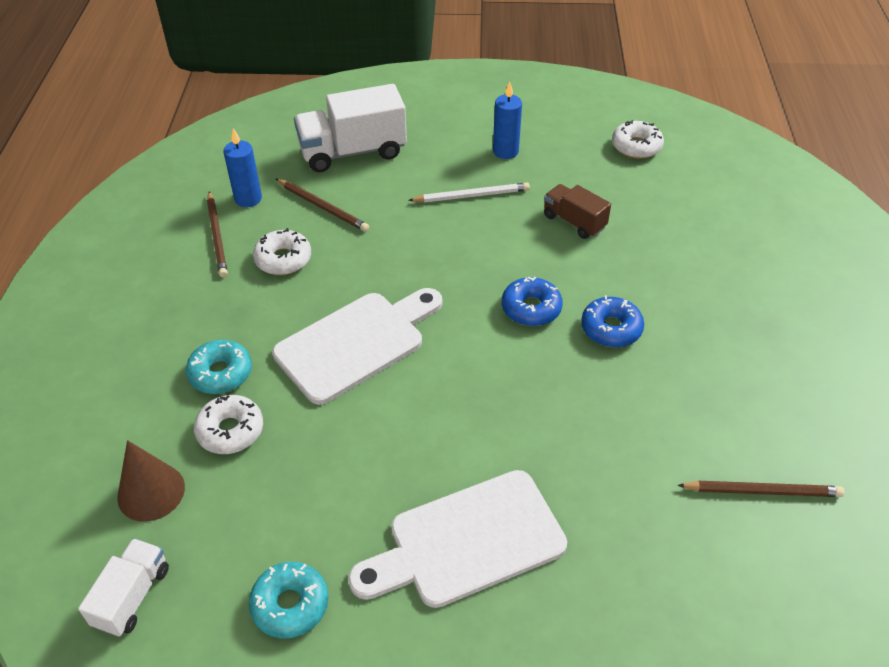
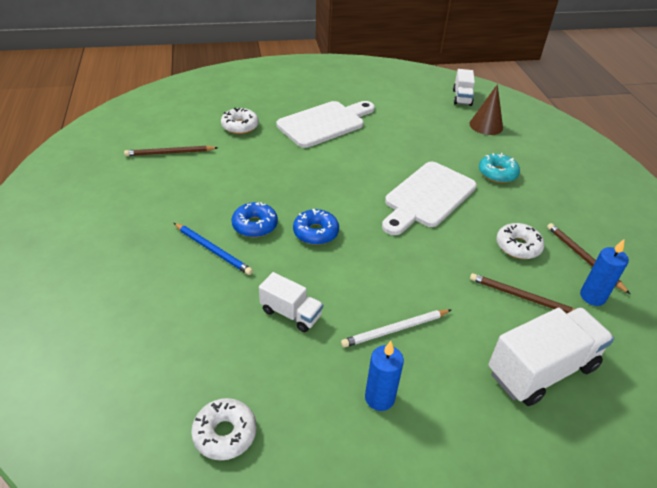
camera: 165 degrees right, 5 degrees down
(230, 430) = (468, 150): white donut -> white donut (240, 126)
(290, 604) = (395, 100): turquoise donut -> none
(574, 222) = (291, 313): brown truck -> white truck
(664, 301) = (212, 250): none -> blue pencil

